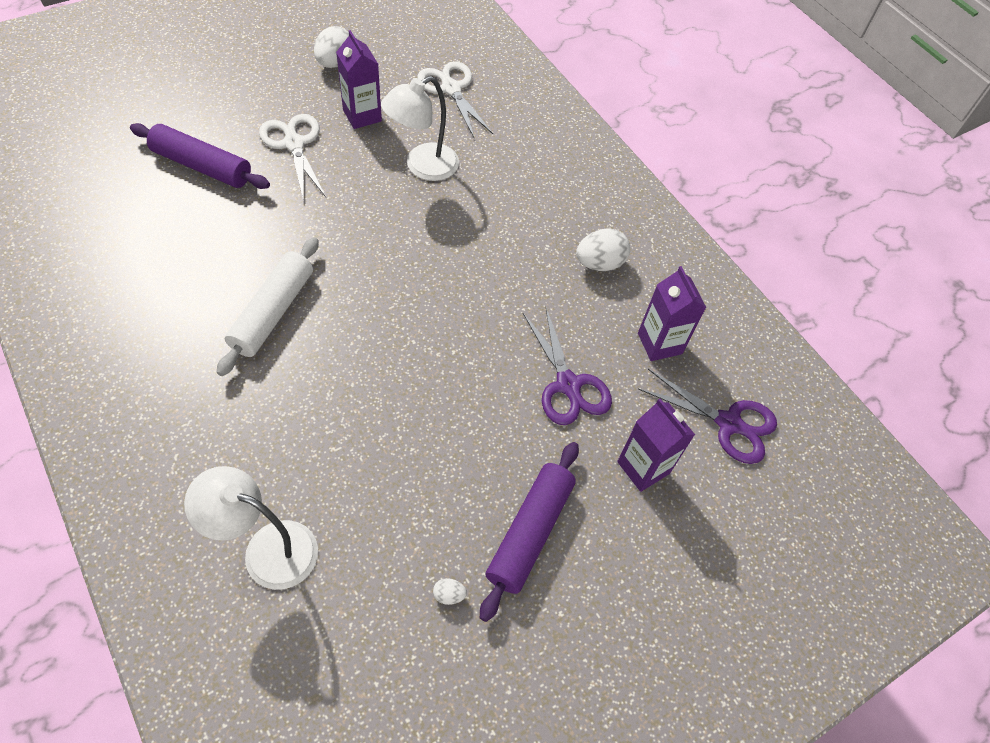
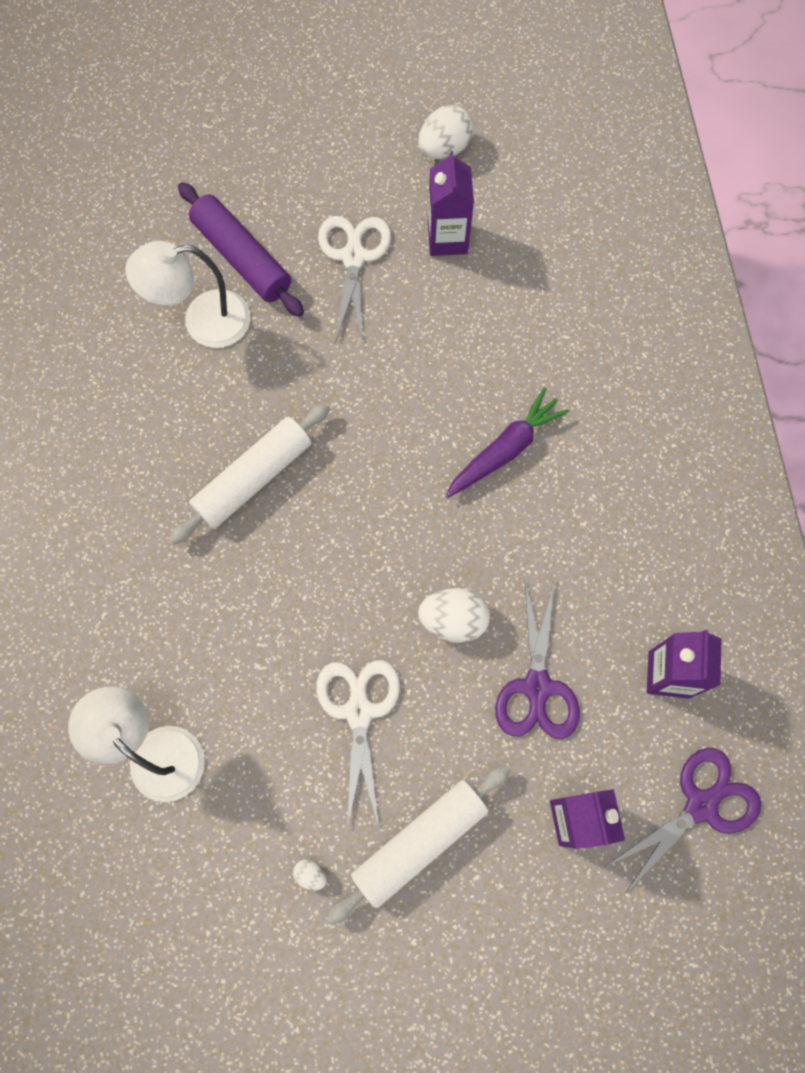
camera: 30 degrees right, 15 degrees up
(422, 167) = (490, 336): white lamp -> white lamp (203, 322)
(451, 89) = (571, 229): white scissors -> white scissors (359, 712)
(467, 235) = (505, 450): none -> purple carrot
(529, 532) = (419, 842): purple rolling pin -> white rolling pin
(599, 263) = (646, 542): white egg -> white egg (453, 620)
(728, 423) = (700, 805): purple scissors -> purple scissors turned 90 degrees counterclockwise

